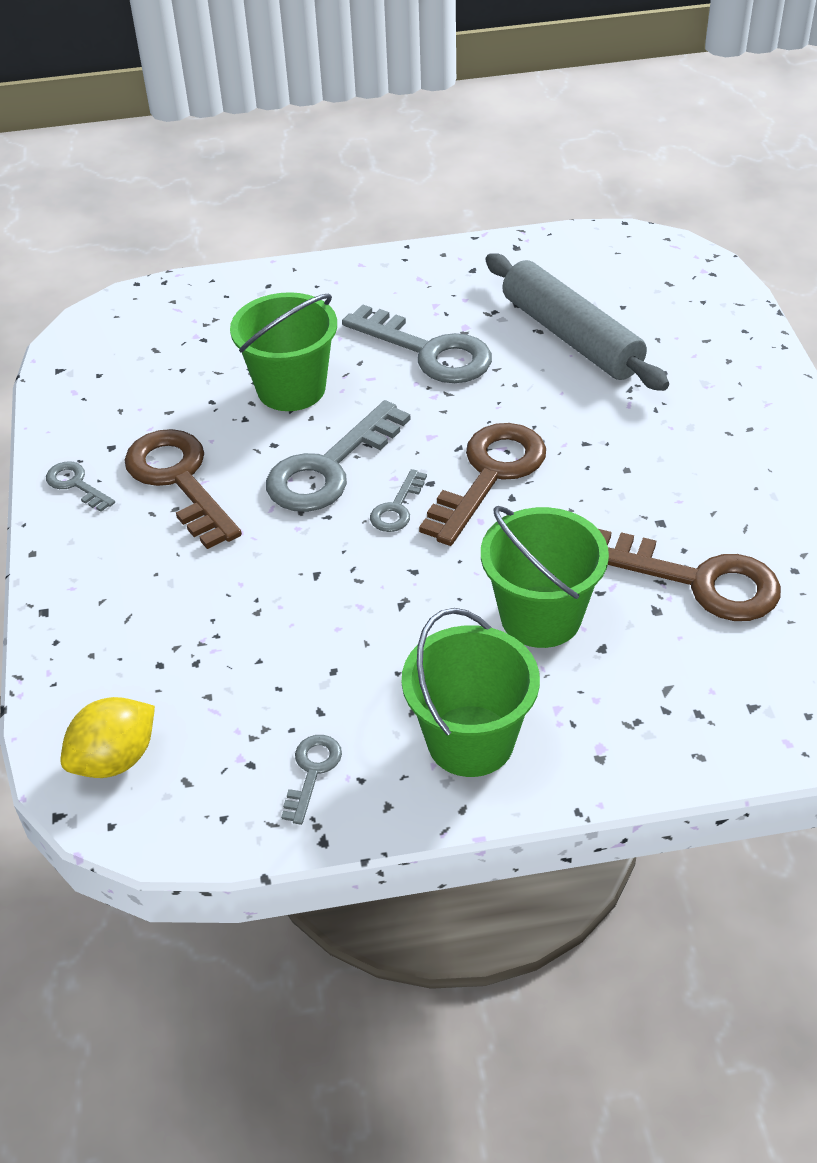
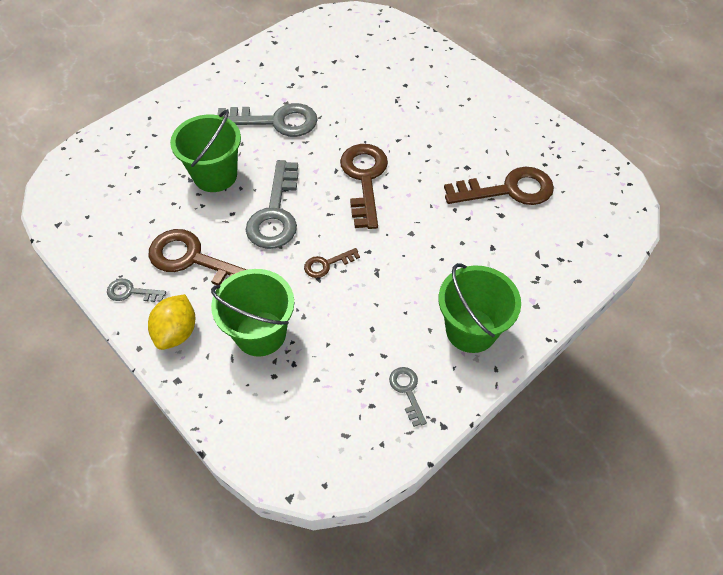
camera: 35 degrees left, 10 degrees up
(115, 759) = (295, 445): yellow lemon -> yellow lemon (177, 332)
(342, 562) = (327, 264): none -> brown key
(397, 508) = (331, 220): grey key -> none
(540, 617) = (451, 245): green bucket -> green bucket (260, 333)
(571, 337) = (344, 83): grey rolling pin -> none

